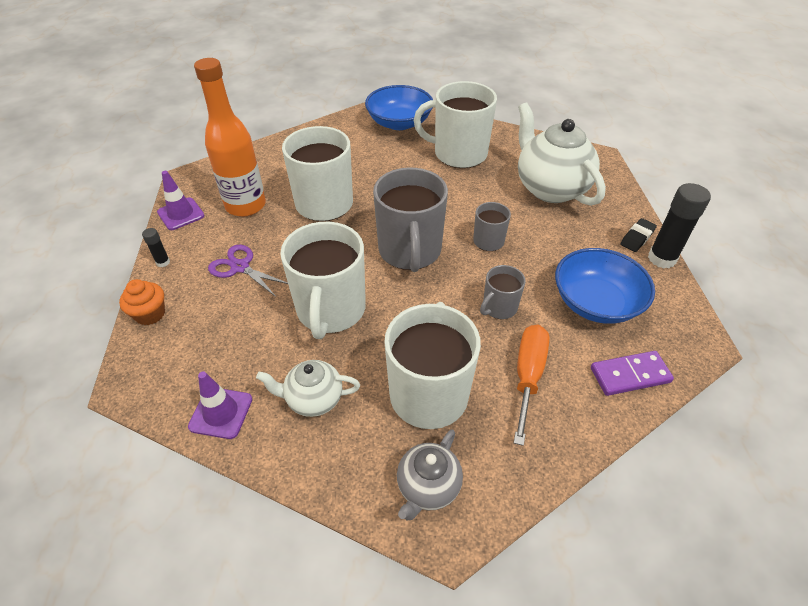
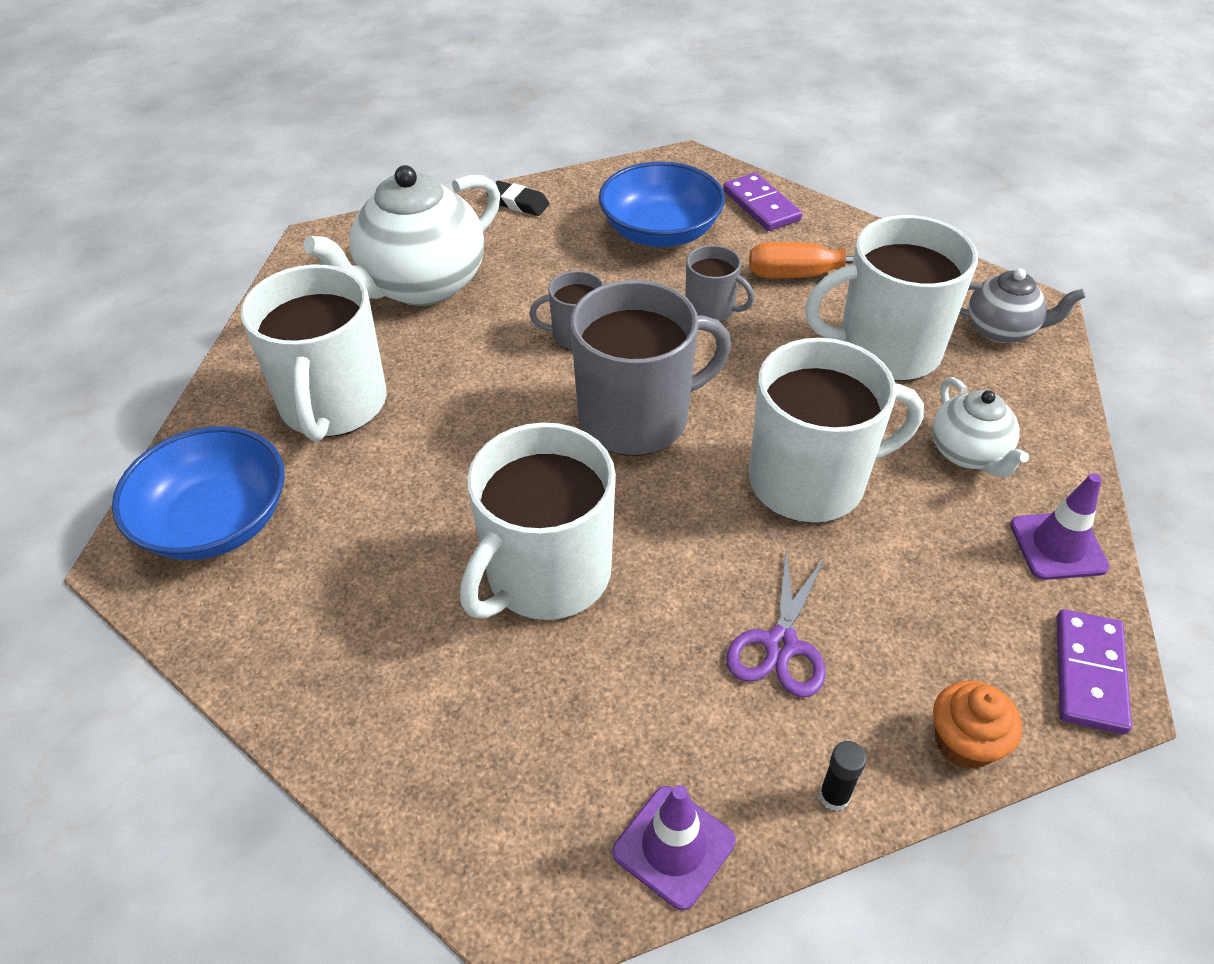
camera: 105 degrees left, 0 degrees up
(142, 383) = (1089, 673): none -> purple domino
(246, 206) = (599, 715): orange bottle -> none
(661, 258) = (554, 184): black glue stick -> none

